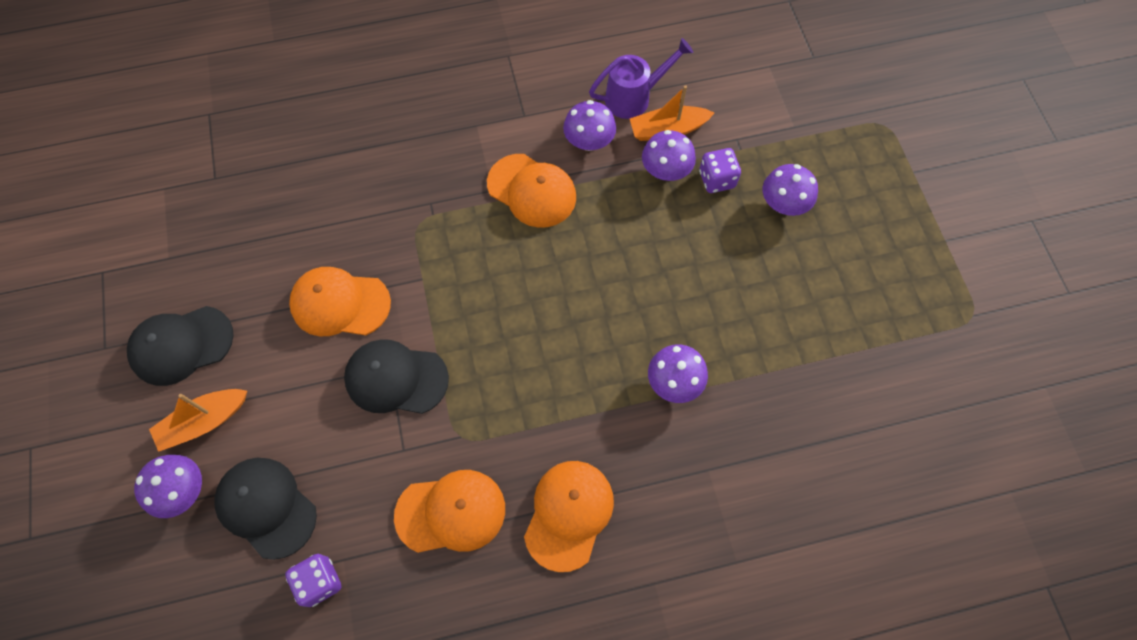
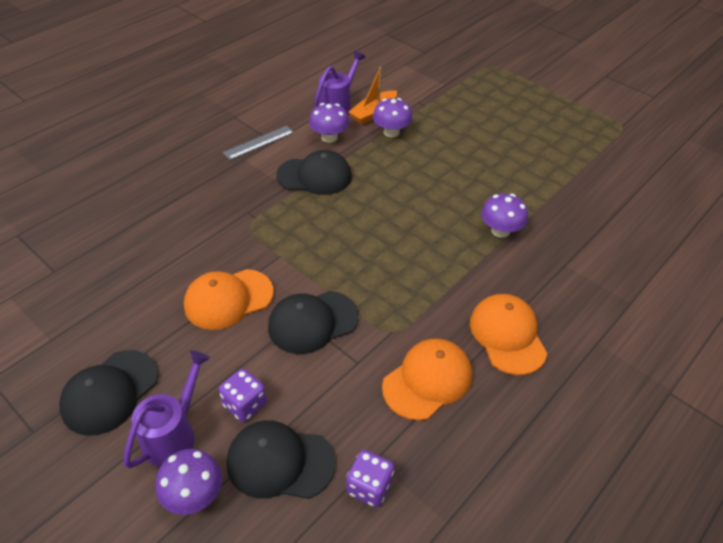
camera: 35 degrees left, 20 degrees down
(204, 422) = (174, 434): orange boat -> purple watering can
(507, 109) = (259, 142): none -> grey ruler
(532, 191) = (315, 176): orange cap -> black cap
(716, 179) = (426, 124): purple dice -> purple dice (245, 404)
(783, 204) = (475, 119): purple mushroom -> none

